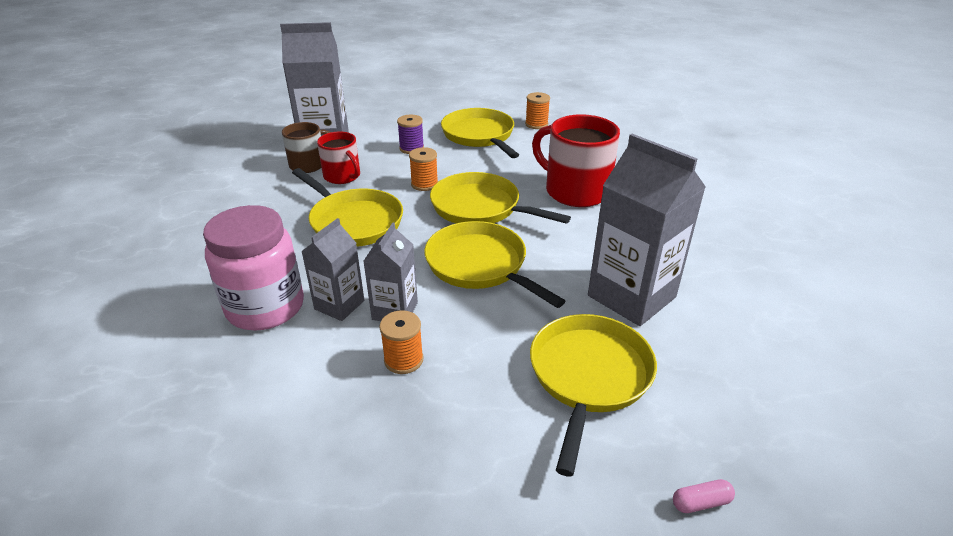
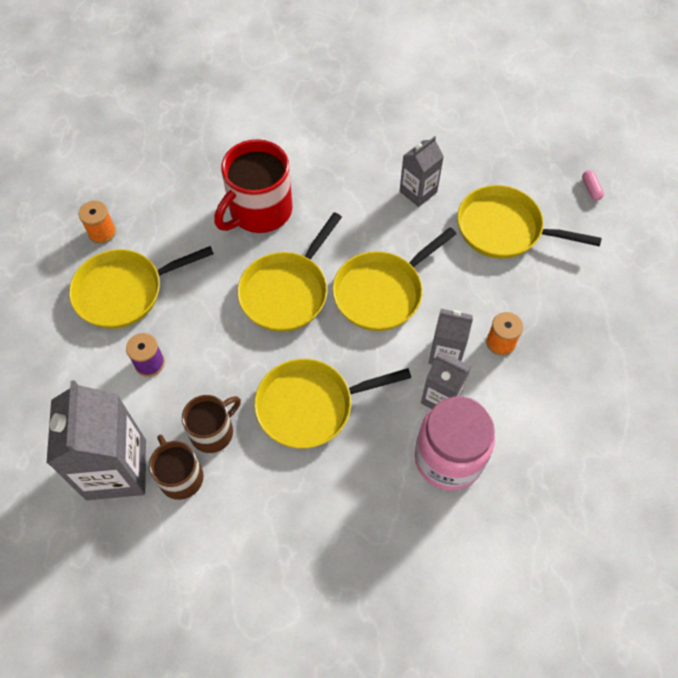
camera: 90 degrees left, 25 degrees up
(343, 176) = (213, 431): red mug -> brown mug
(353, 221) = (310, 406): yellow pan -> yellow pan turned 150 degrees counterclockwise
(424, 184) = (237, 344): orange spool -> none
(631, 296) = (418, 192): grey carton -> grey carton, size x0.56

